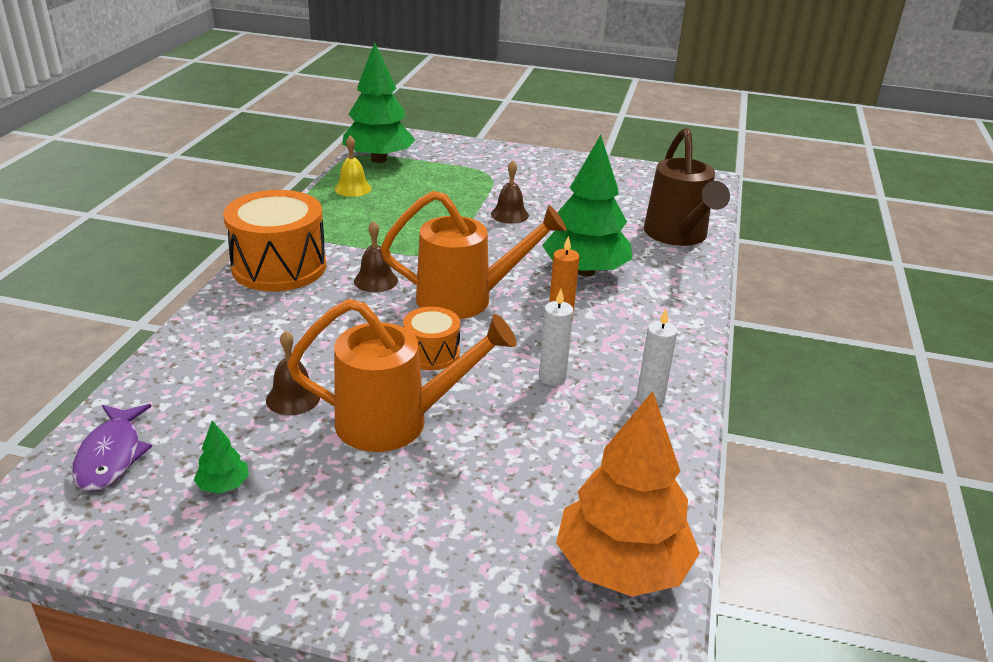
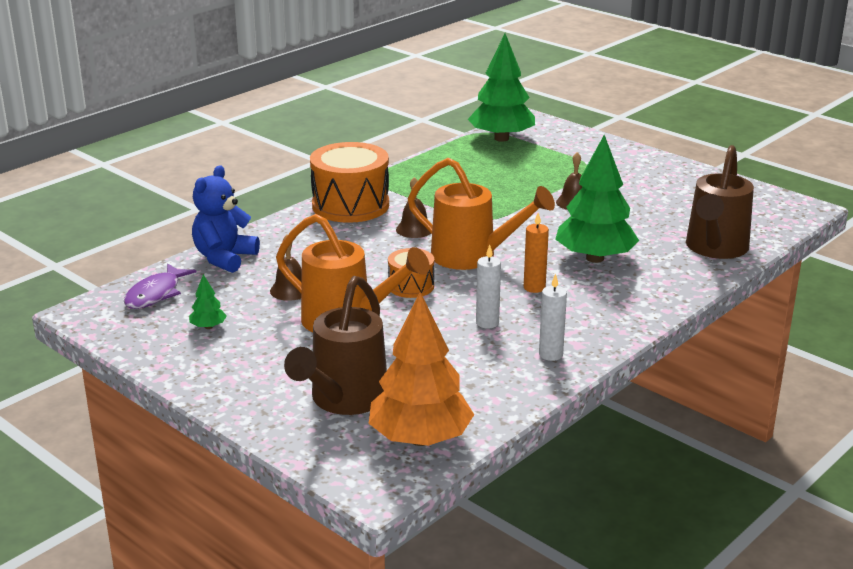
camera: 30 degrees right, 5 degrees down
(172, 375) = (224, 258): none -> blue teddy bear
(353, 188) = (458, 158): yellow bell -> none
(486, 540) = (344, 400): none -> brown watering can

